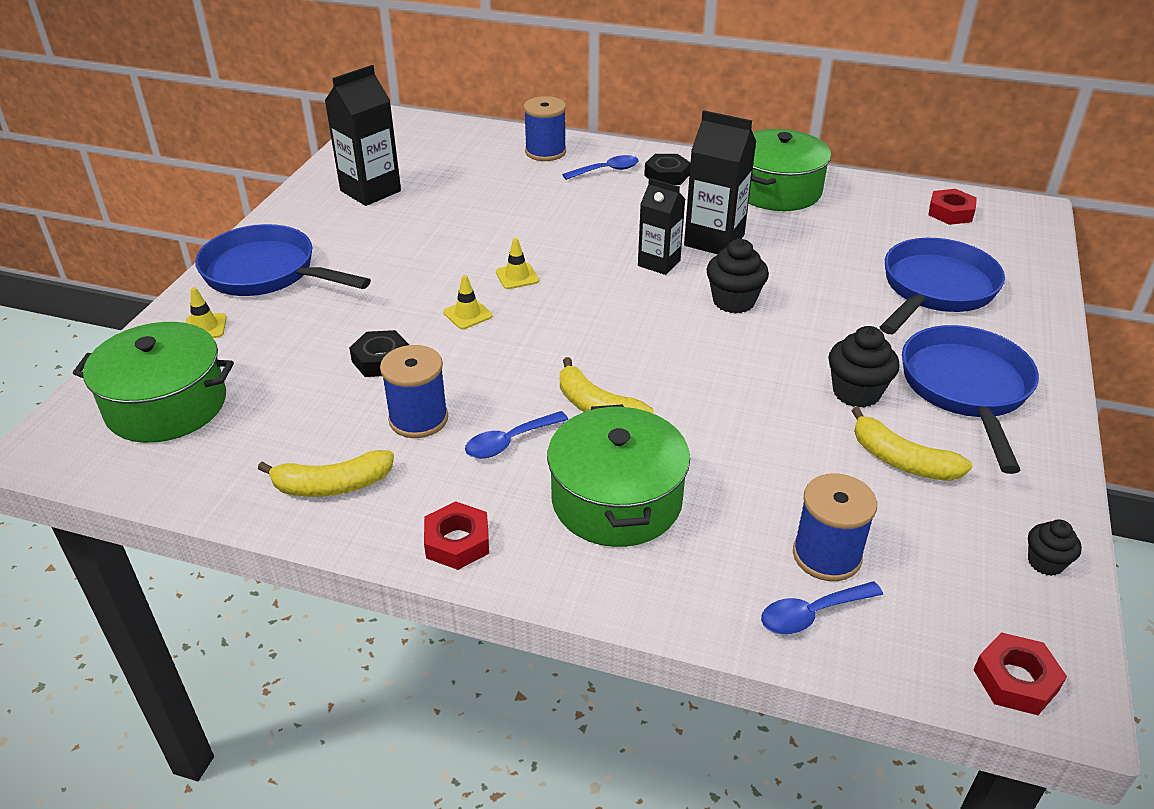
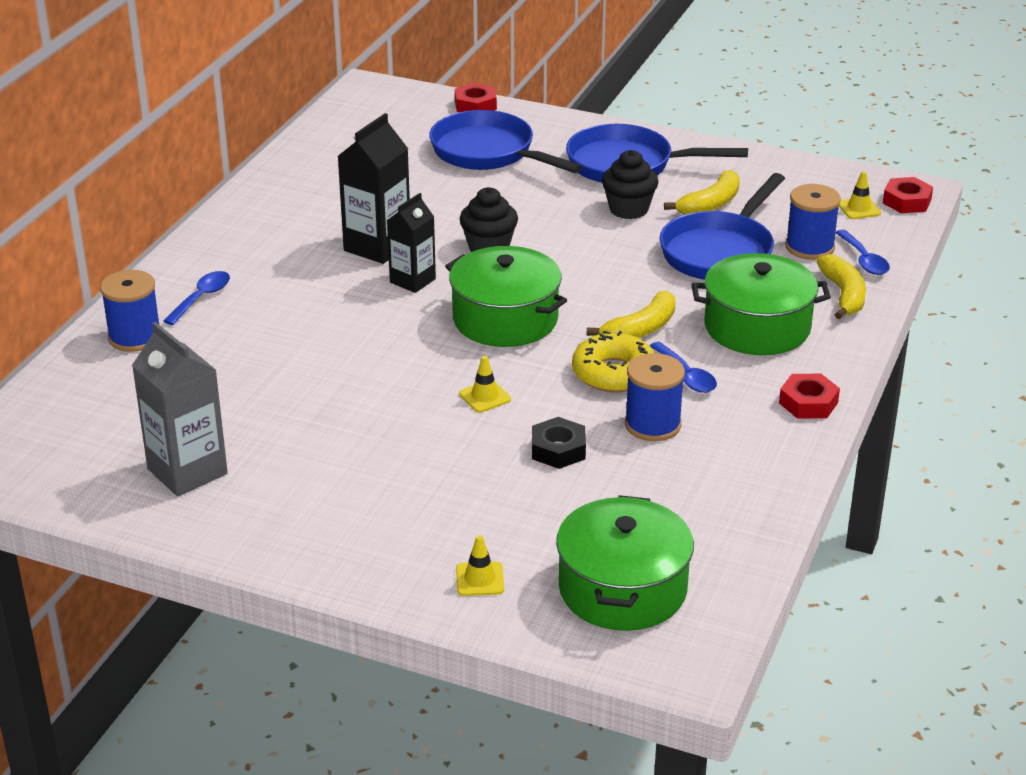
camera: 85 degrees left, 5 degrees down
(267, 273) = (370, 542): blue pan -> blue pan (720, 251)
(332, 485) = (744, 470): yellow banana -> yellow banana (843, 295)
(370, 191) = (187, 471): black carton -> grey carton
(510, 390) = (614, 373): none -> yellow donut
(517, 276) = (419, 365): yellow traffic cone -> yellow traffic cone (859, 208)
(606, 170) = (201, 298): blue spoon -> blue spoon turned 45 degrees clockwise
(667, 175) = (229, 261): black nut -> none
(777, 190) = (287, 201): green pot -> green pot (505, 319)
(950, 212) = (361, 123): red nut -> red nut (475, 105)
(1045, 562) = (809, 172): black cupcake -> none

